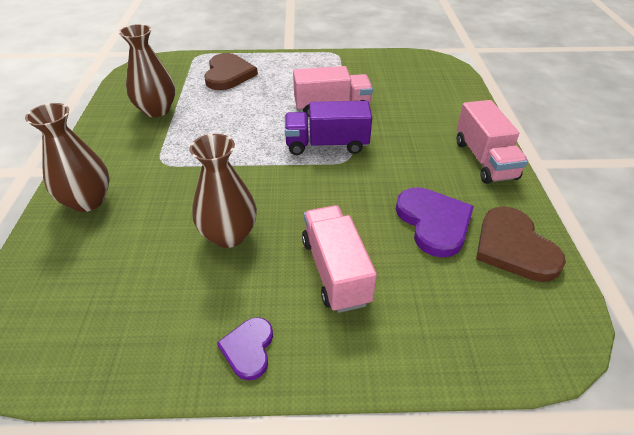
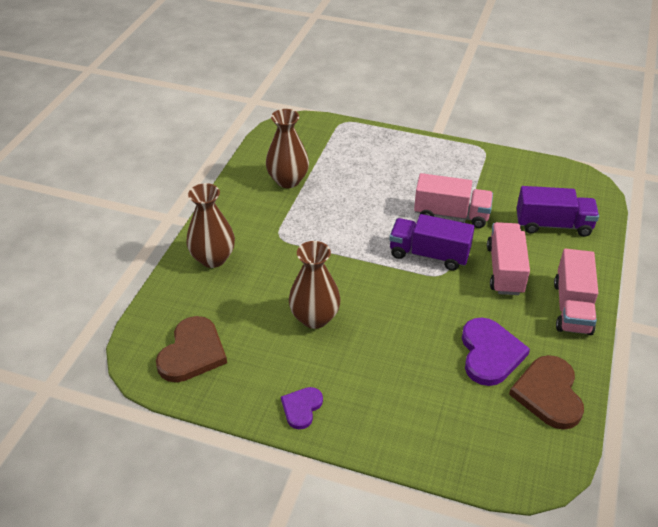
camera: 20 degrees right, 0 degrees up
(228, 74) = (365, 153): brown heart -> brown heart (192, 352)
(335, 271) = (387, 370): pink truck -> pink truck (505, 270)
(427, 97) = (553, 225): none -> purple truck

